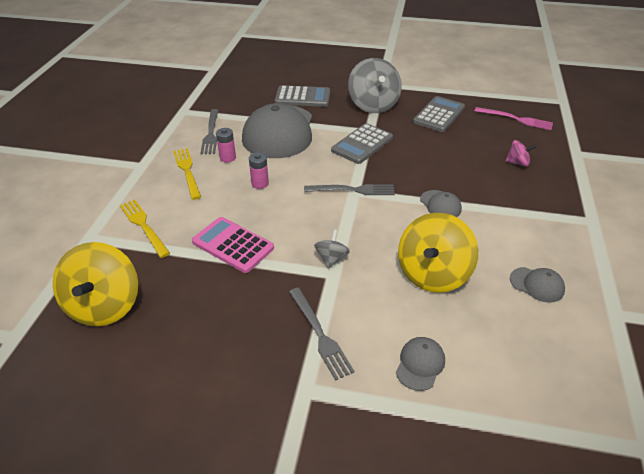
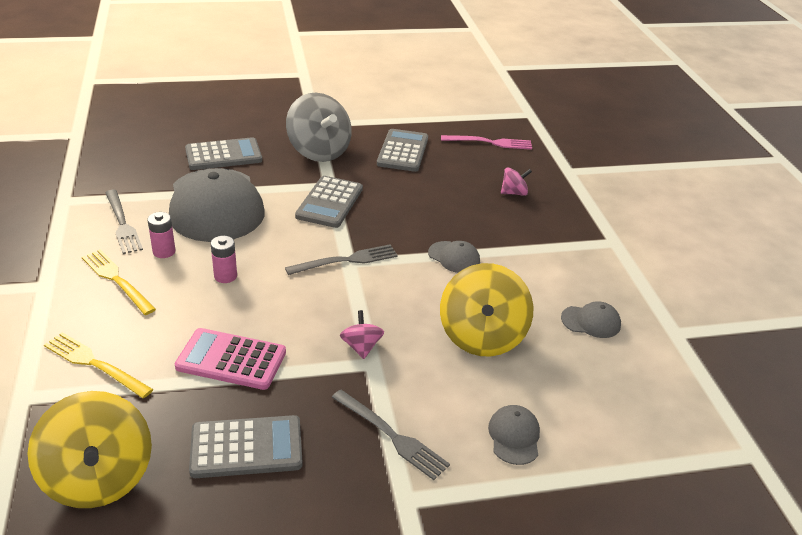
camera: 25 degrees left, 5 degrees down
(210, 312) = (246, 447): none -> grey calculator
(331, 258) = (361, 347): grey spinning top -> pink spinning top

